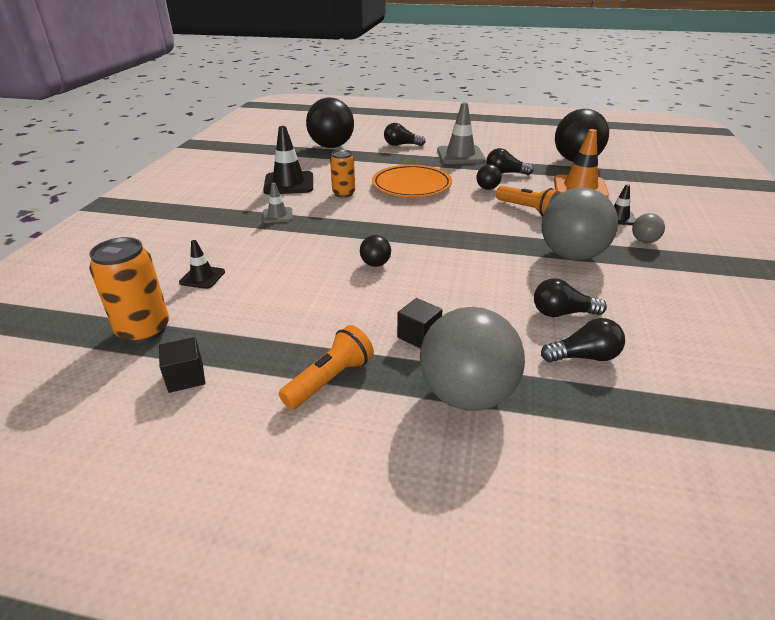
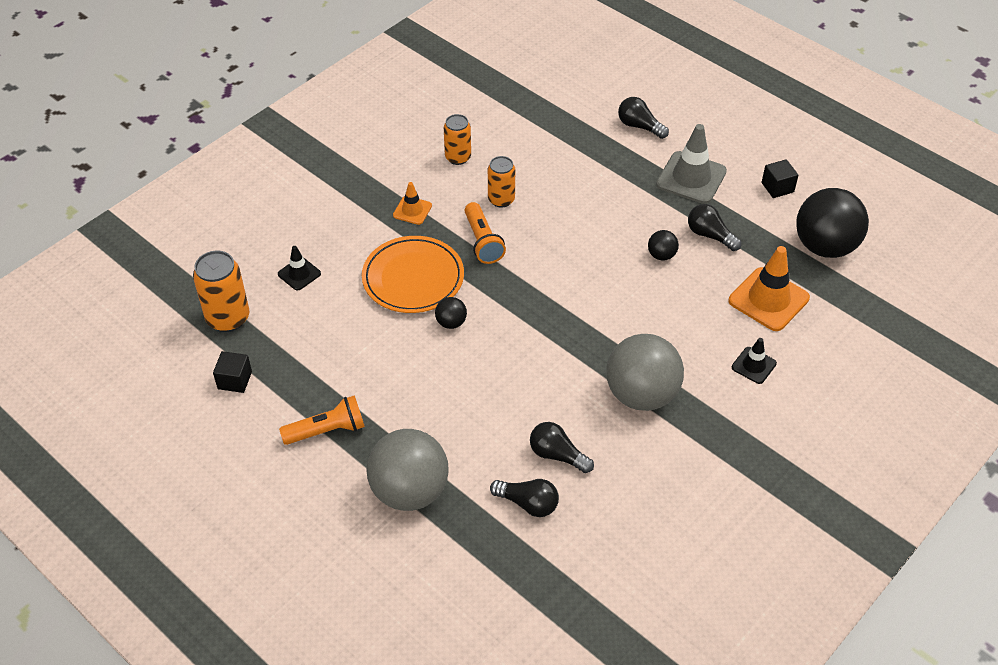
camera: 30 degrees right, 15 degrees up
(277, 215) = (412, 210): grey traffic cone -> orange traffic cone
(289, 183) = (458, 157): black traffic cone -> orange can
(331, 146) = (554, 97): black ball -> none
(411, 185) = (583, 215): orange plate -> orange plate (413, 278)
(419, 335) = (421, 421): black cube -> black cube (777, 187)
(527, 209) = (669, 310): orange flashlight -> orange flashlight (482, 241)
(644, 241) = (738, 410): grey ball -> none

